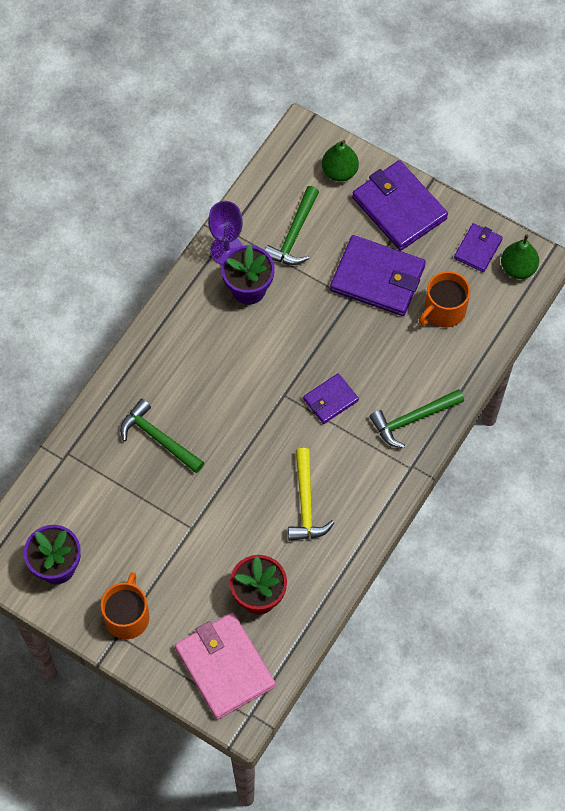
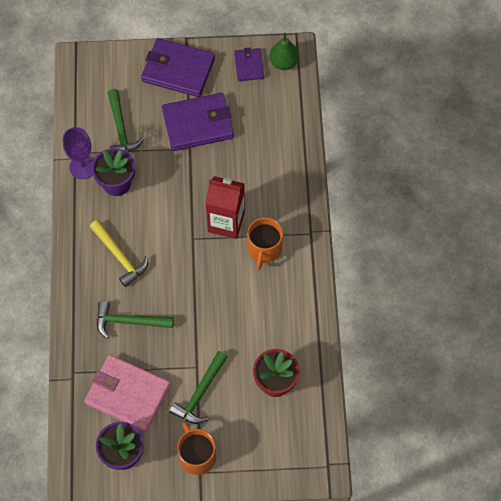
camera: 35 degrees left, 0 degrees up
(225, 667) = (287, 444): pink wallet -> pink wallet (127, 394)
(306, 503) = (260, 300): yellow hammer -> yellow hammer (119, 256)
(330, 400) = (226, 222): purple wallet -> red carton
(339, 172) = (121, 70): green pear -> none
(413, 419) = (289, 201): green hammer -> green hammer (200, 393)
(444, 310) = (256, 118): orange mug -> orange mug (264, 249)

